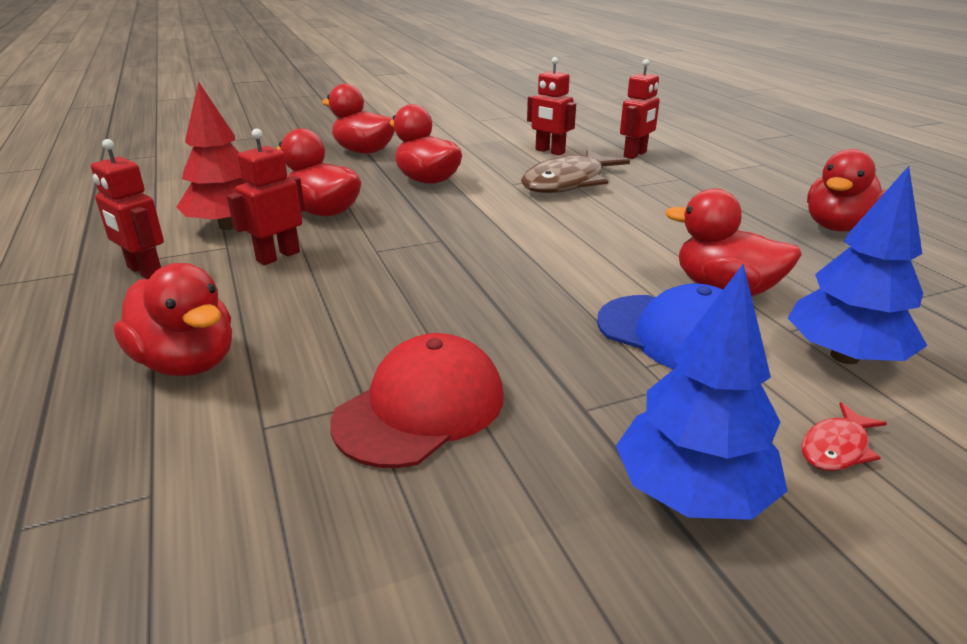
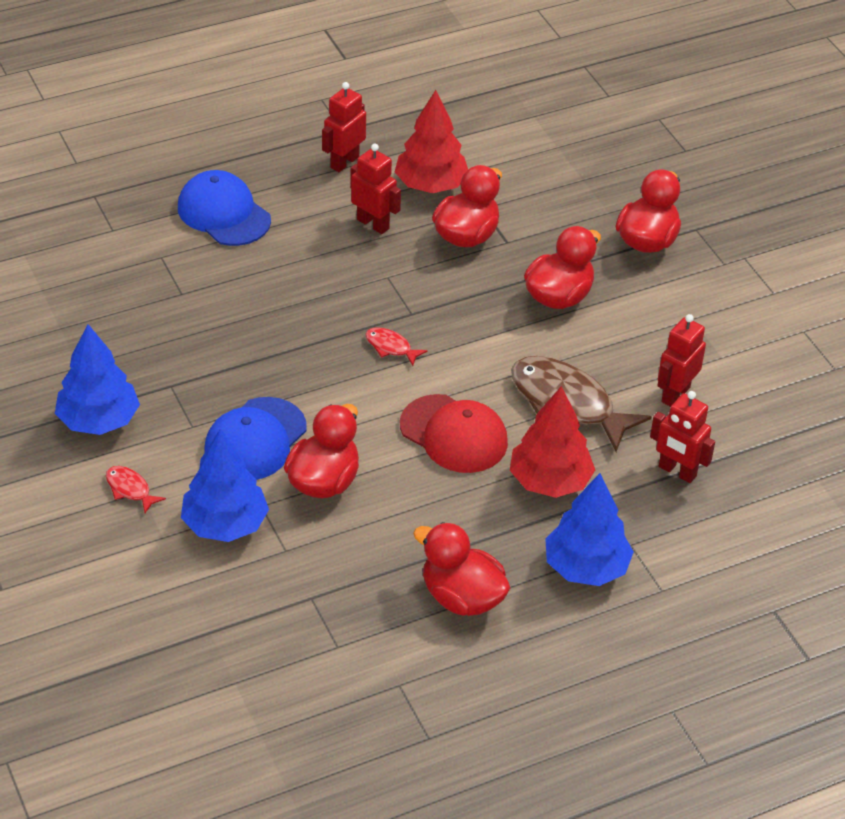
camera: 85 degrees right, 15 degrees up
(187, 363) = (223, 213): red duck -> blue cap
(421, 408) = (175, 316): red cap -> red cap (454, 434)
(495, 250) = (391, 347): none -> red fish
(667, 191) = (550, 481): none -> red tree
(760, 183) = (586, 567): none -> blue tree

